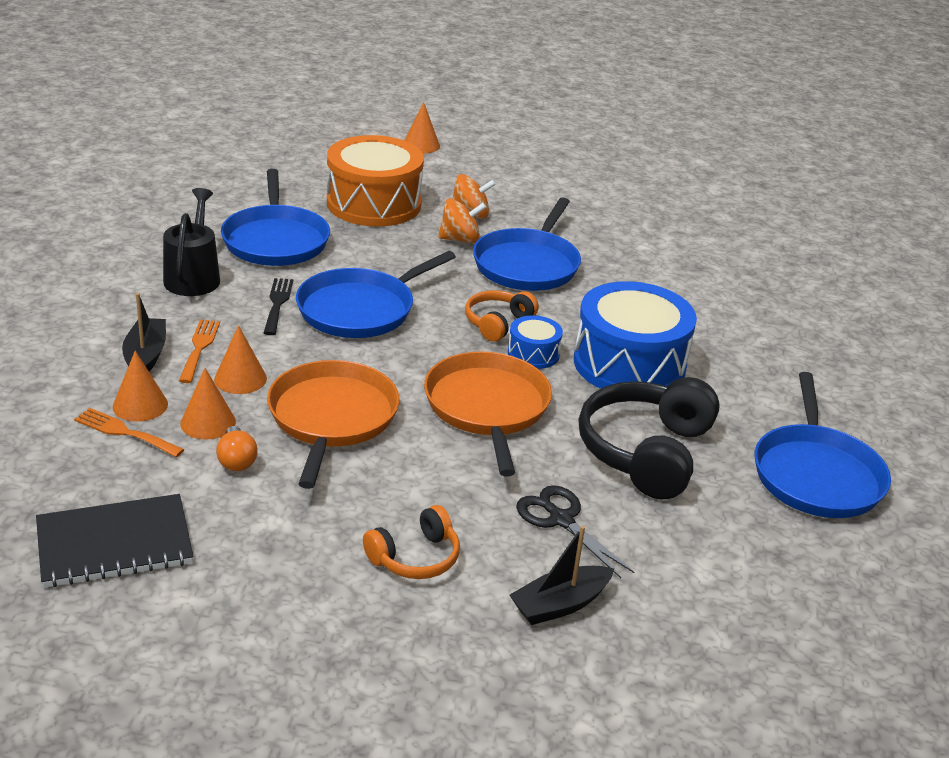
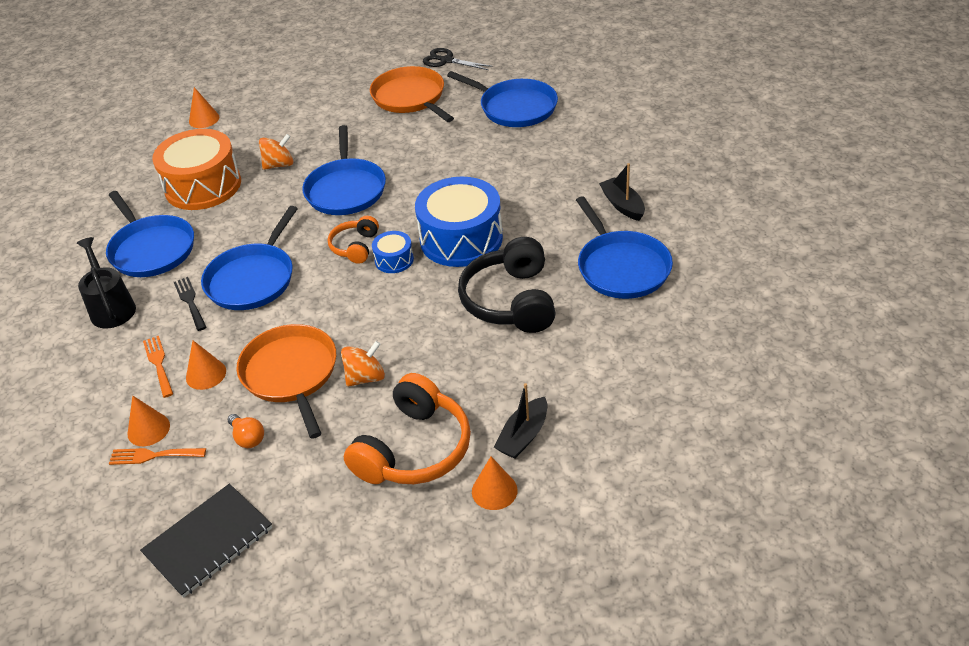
camera: 20 degrees left, 10 degrees up
(145, 356) = (124, 389): black boat -> black boat (622, 205)
(208, 422) = (207, 419): orange cone -> orange cone (494, 490)
(415, 557) = (414, 449): orange headphones -> orange headphones, size x1.83
(460, 239) = (285, 189): orange spinning top -> orange spinning top (365, 377)
(487, 408) = (390, 316): orange pan -> orange pan (410, 98)
(561, 520) = (488, 376): black scissors -> black scissors (446, 60)
(789, 258) = (515, 107): none -> blue pan

